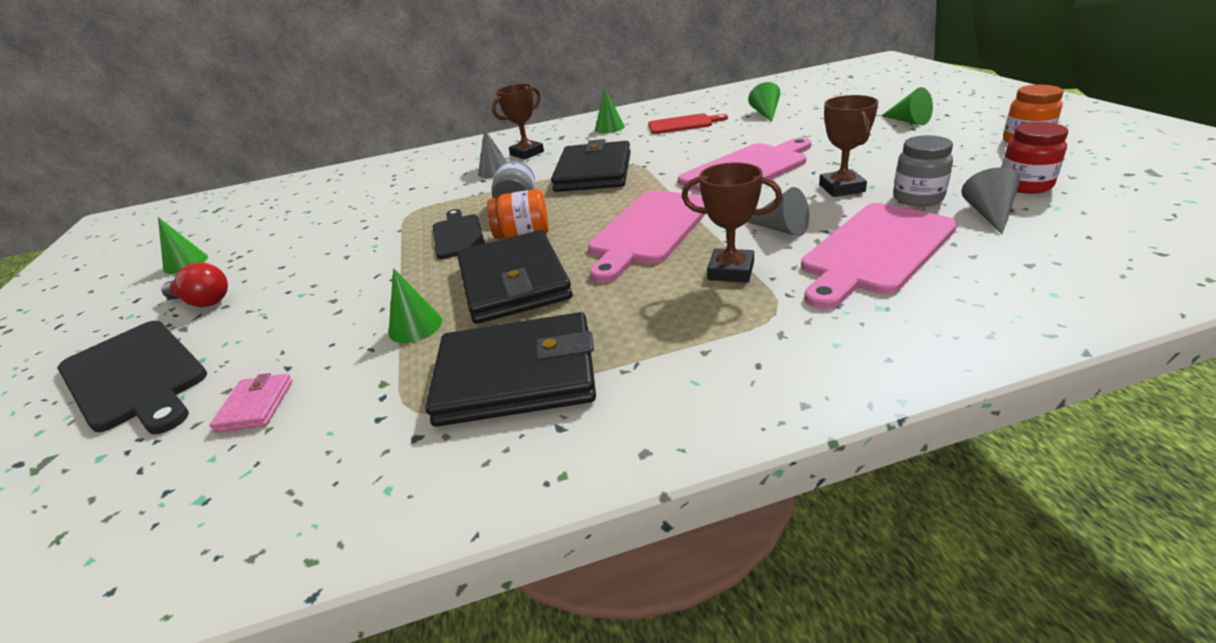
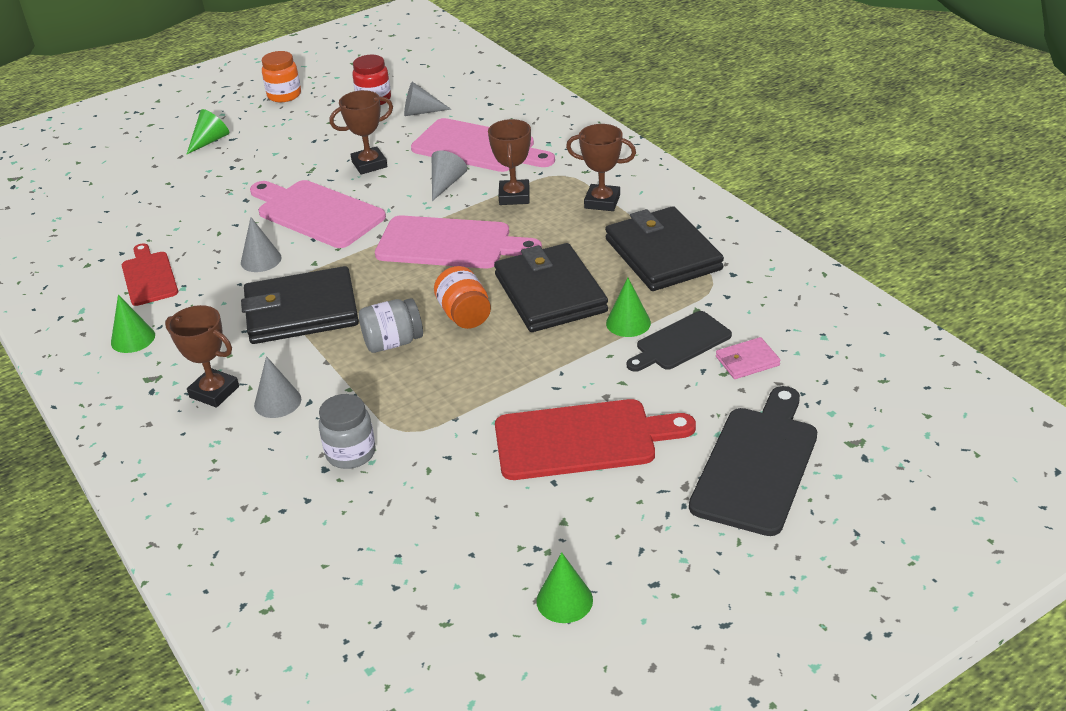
camera: 110 degrees left, 5 degrees up
(203, 301) = (638, 505): red light bulb -> none
(301, 283) = (583, 440): none -> red cutting board
(458, 235) = (466, 362): black cutting board -> black cutting board (680, 343)
(513, 282) = (550, 293): black wallet -> black wallet turned 75 degrees counterclockwise
(680, 154) = (261, 260): none -> grey cone
(683, 339) = (602, 202): none -> brown trophy
(765, 113) = (138, 222): green cone -> none
(918, 198) = (392, 135): grey jar -> grey jar (351, 453)

